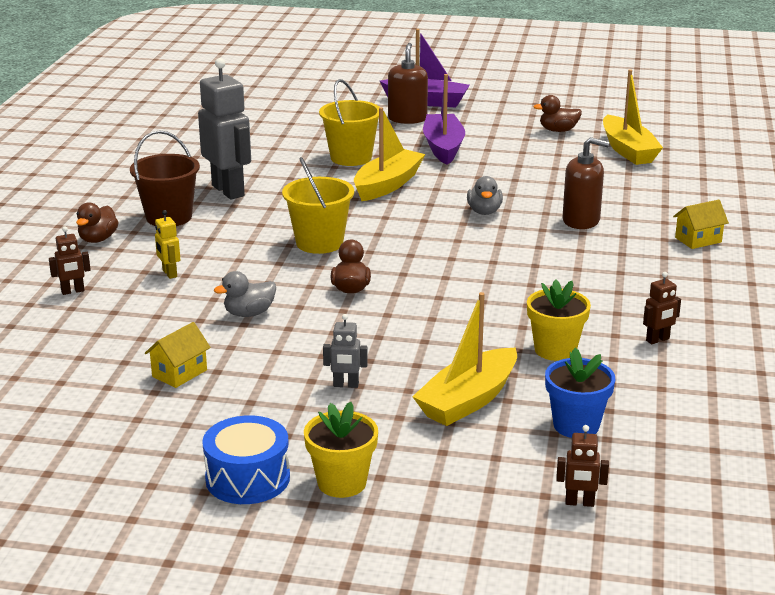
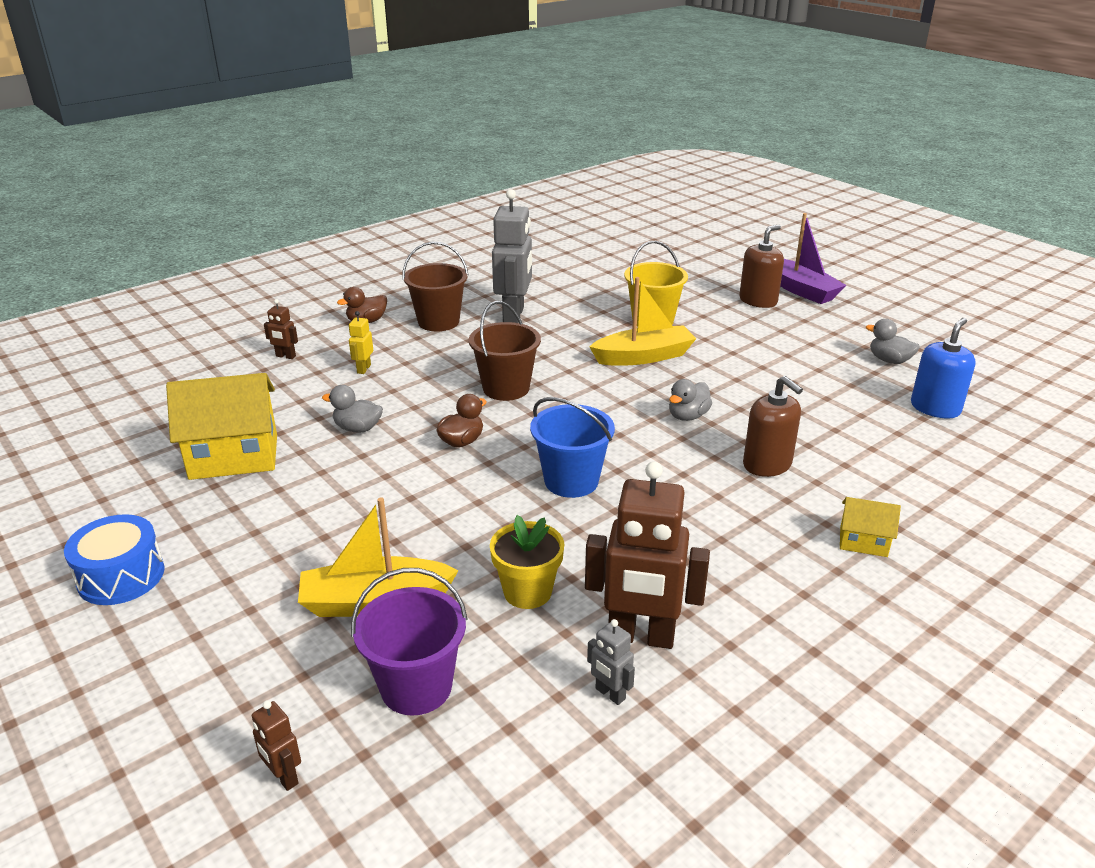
camera: 40 degrees right, 5 degrees up
(179, 373) = (234, 457): yellow house -> yellow house, size x2.02
(319, 243) = (506, 388): yellow bucket -> brown bucket
(342, 483) = (164, 623): yellow flower pot -> none
(346, 385) = (315, 530): grey robot -> grey robot (610, 694)
(443, 147) = (748, 339): purple boat -> none
(474, 280) = (571, 481): none -> blue bucket
(558, 130) = (889, 360): brown duck -> grey duck
(576, 425) = (416, 687): blue flower pot -> purple bucket
(628, 150) = (935, 408): yellow boat -> blue soap dispenser
(658, 340) = (641, 637): brown robot -> brown robot, size x2.23

